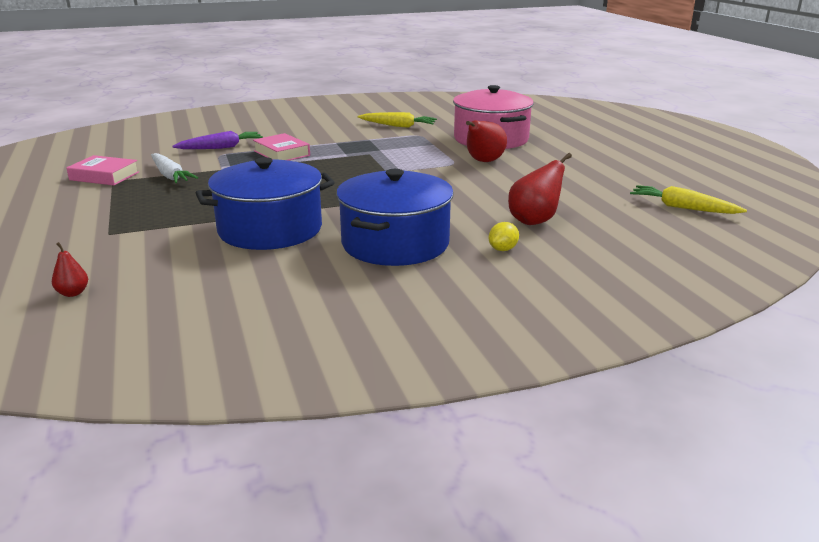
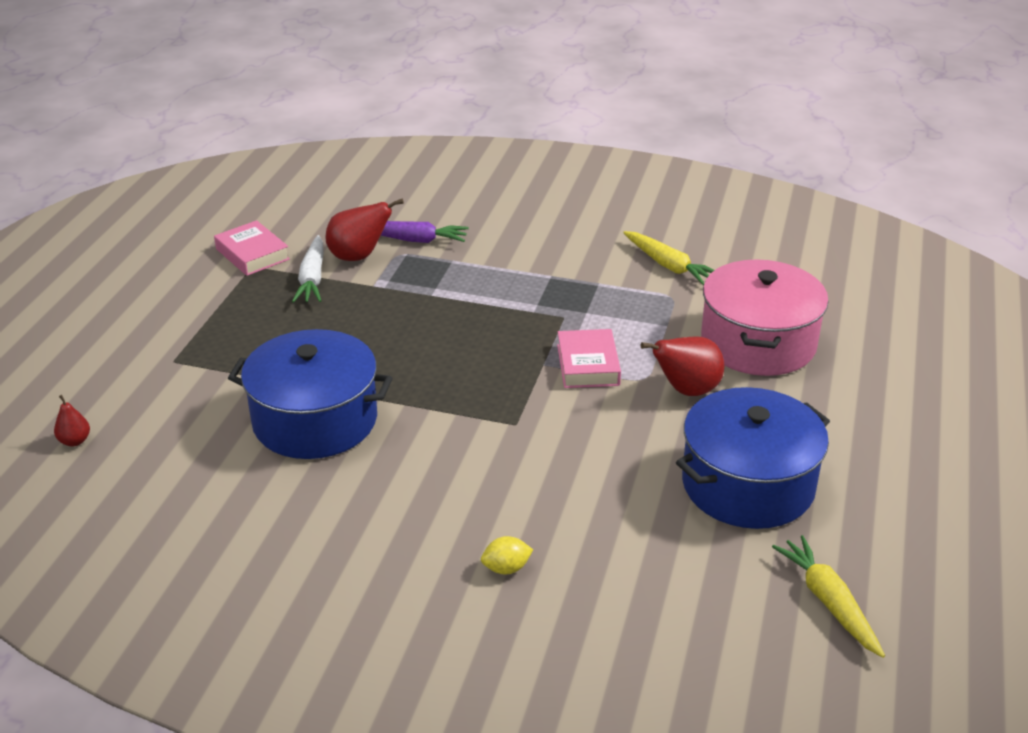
camera: 35 degrees right, 10 degrees up
(281, 153) = (466, 277): pink book -> pink book (587, 365)
(395, 243) = (408, 502): blue pot -> blue pot (747, 484)
(534, 221) = (603, 536): red pear -> red pear (359, 256)

